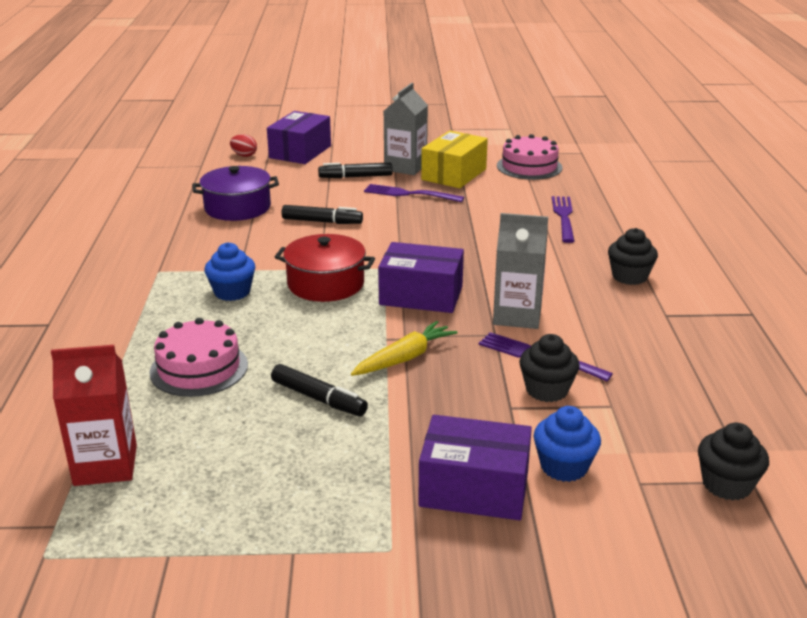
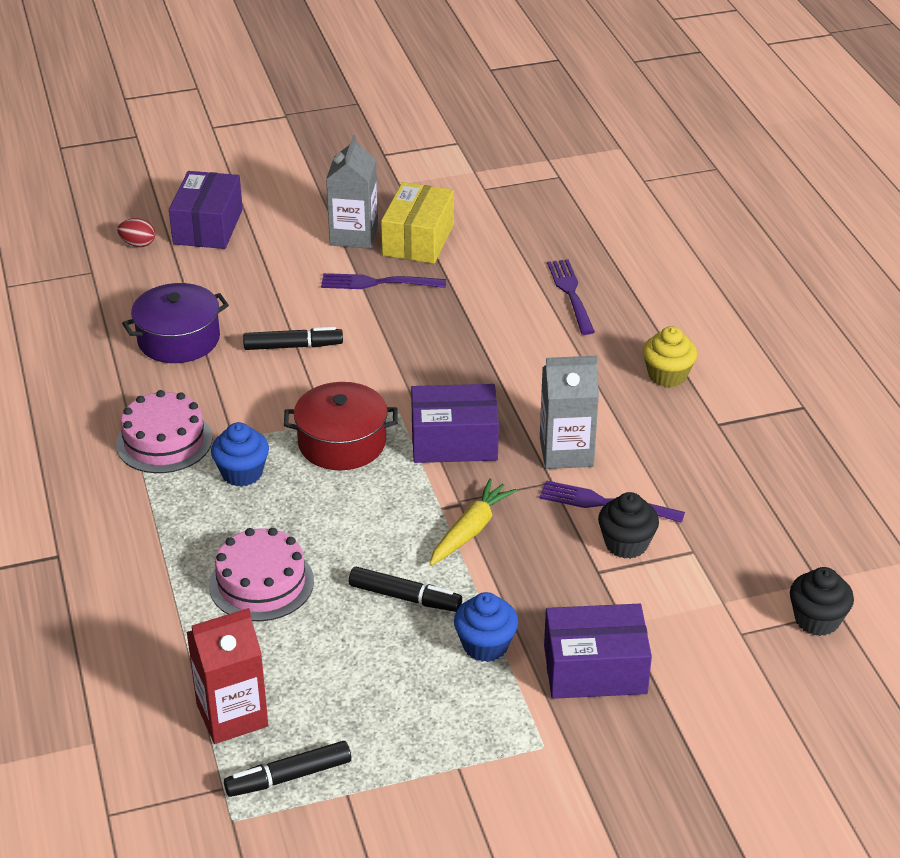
camera: 15 degrees left, 10 degrees up
(356, 177) = (299, 262): black marker -> black marker (289, 777)
(529, 167) = (504, 212): pink cake -> pink cake (164, 441)
(564, 467) = (668, 629): blue cupcake -> blue cupcake (485, 645)
(629, 276) = (667, 375): black cupcake -> yellow cupcake

